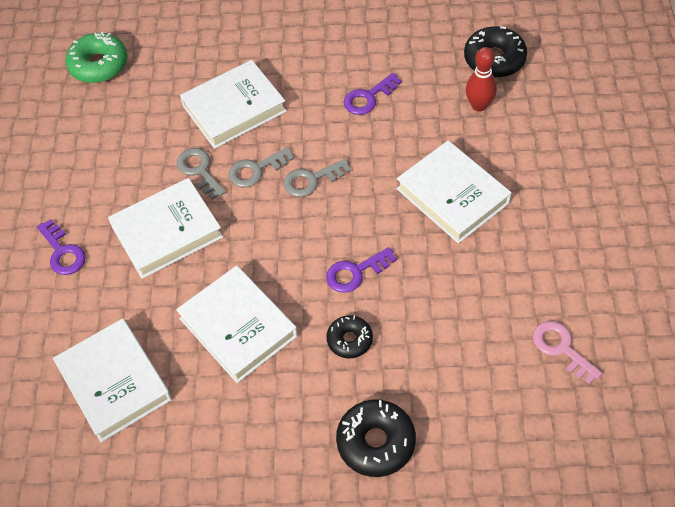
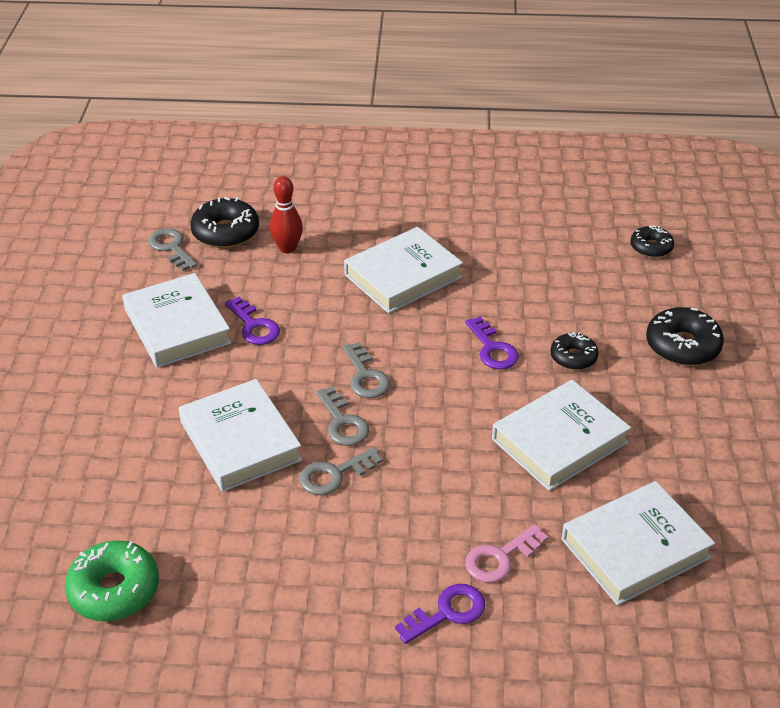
camera: 90 degrees left, 15 degrees down
(167, 232) = (426, 504): white book -> white book (177, 326)
(465, 28) = (171, 248): none -> grey key
(541, 422) = (651, 247): none -> black donut
(561, 348) = (578, 229): pink key -> pink key (500, 558)

